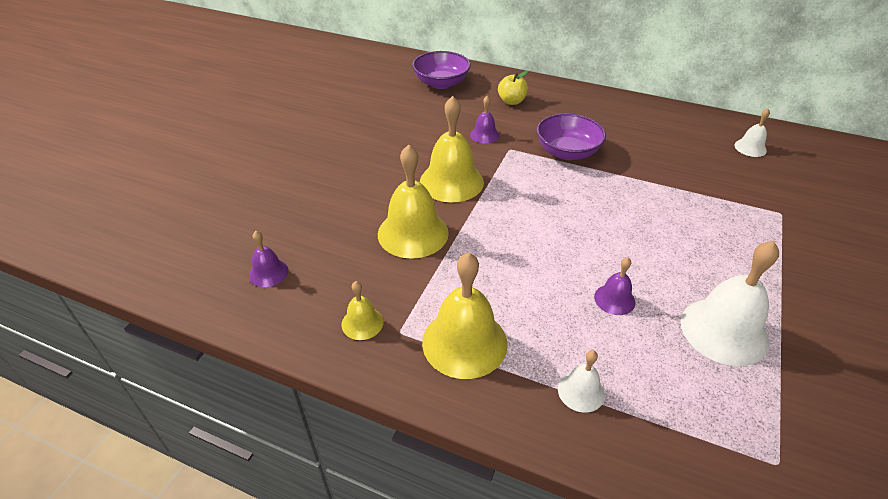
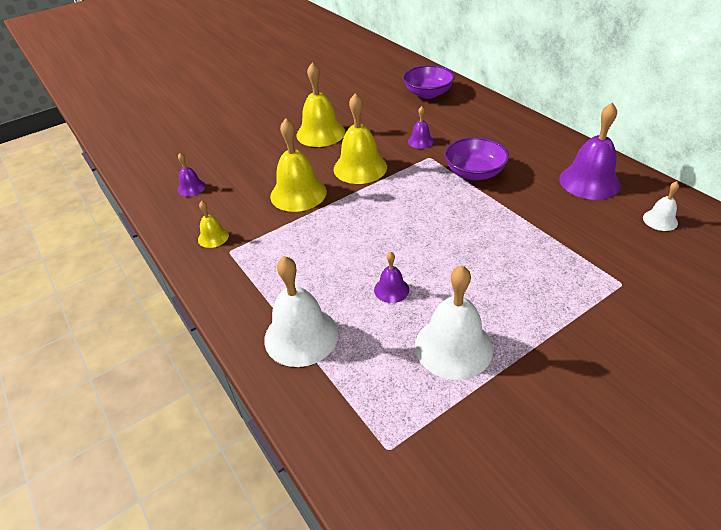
camera: 35 degrees right, 0 degrees up
(464, 342) = (260, 273): yellow bell -> yellow bell (320, 133)
(511, 101) = (470, 121): yellow apple -> none
(581, 391) = (301, 336): white bell -> white bell, size x1.97
(667, 130) = (589, 181): none -> purple bell

